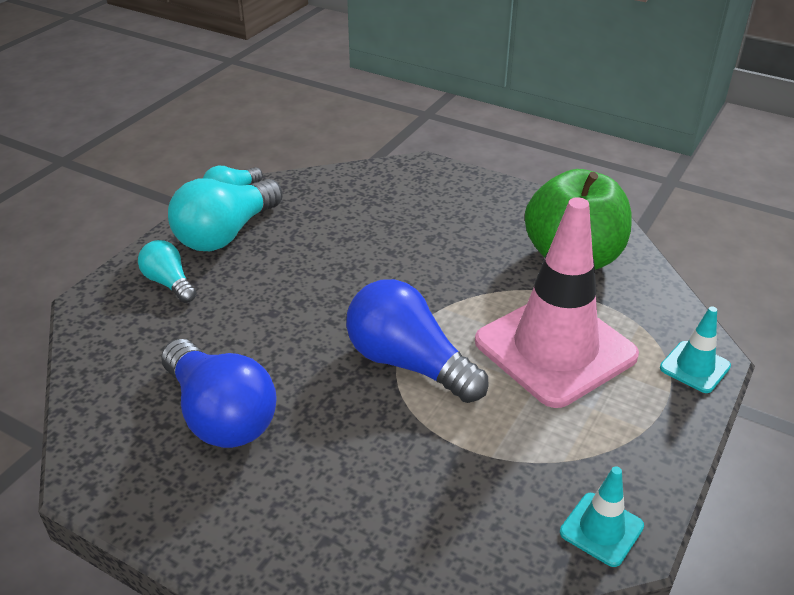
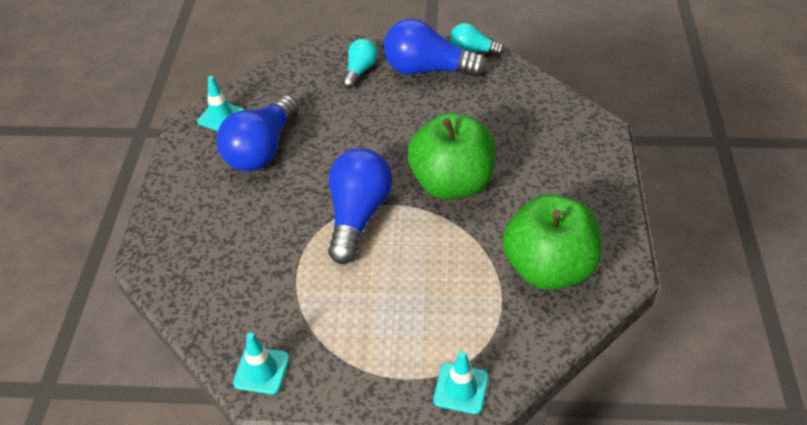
camera: 65 degrees right, 10 degrees up
(114, 439) = (221, 117): none -> turquoise traffic cone
(226, 234) = (428, 69): turquoise light bulb -> blue light bulb
(415, 277) = (451, 183): none -> green apple
(555, 348) = (425, 291): pink traffic cone -> none

